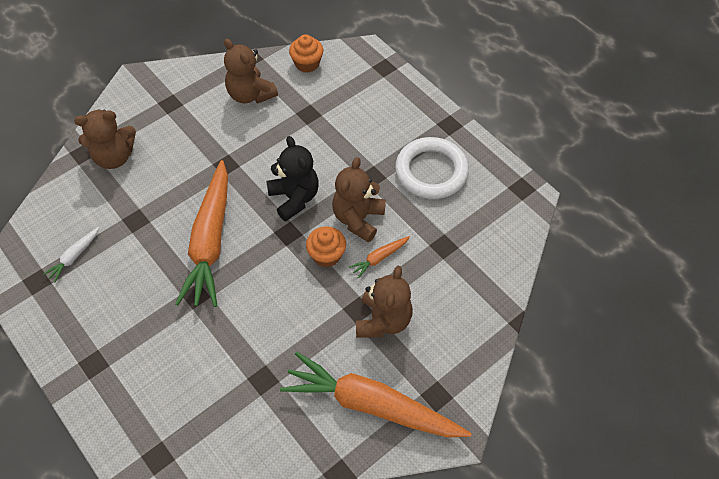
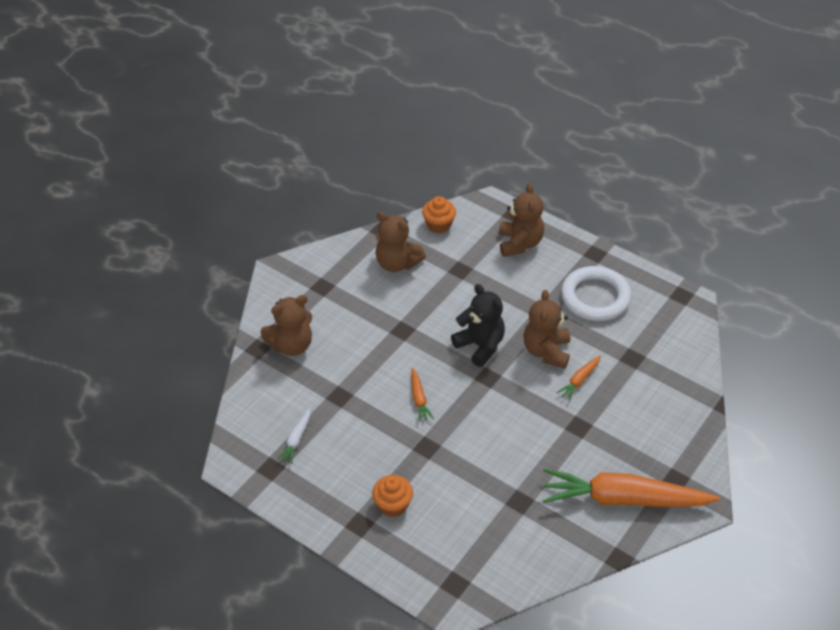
camera: 15 degrees left, 10 degrees down
(210, 241) = (419, 398): orange carrot -> orange carrot, size x0.41
(326, 255) = (531, 388): orange cupcake -> orange cupcake (393, 505)
(383, 320) = (604, 430): brown teddy bear -> brown teddy bear (519, 243)

